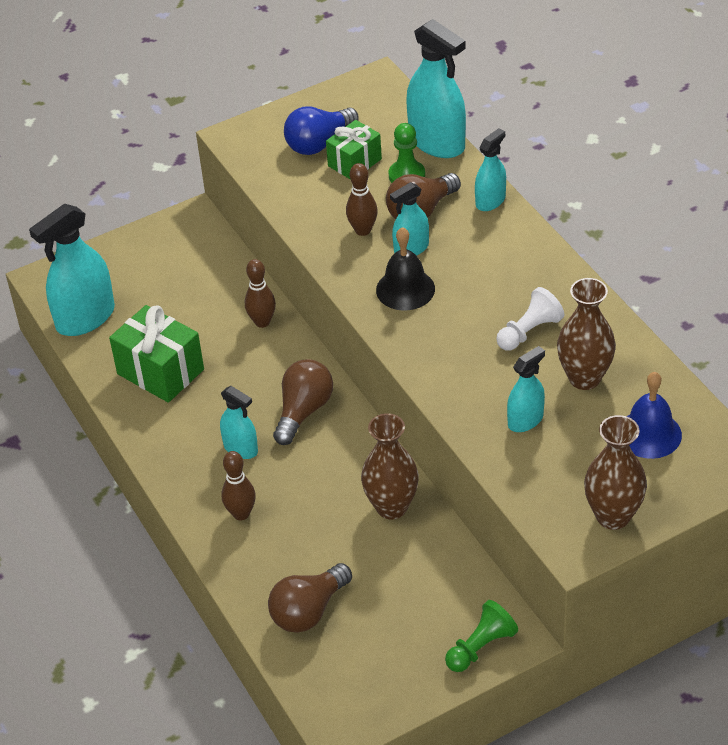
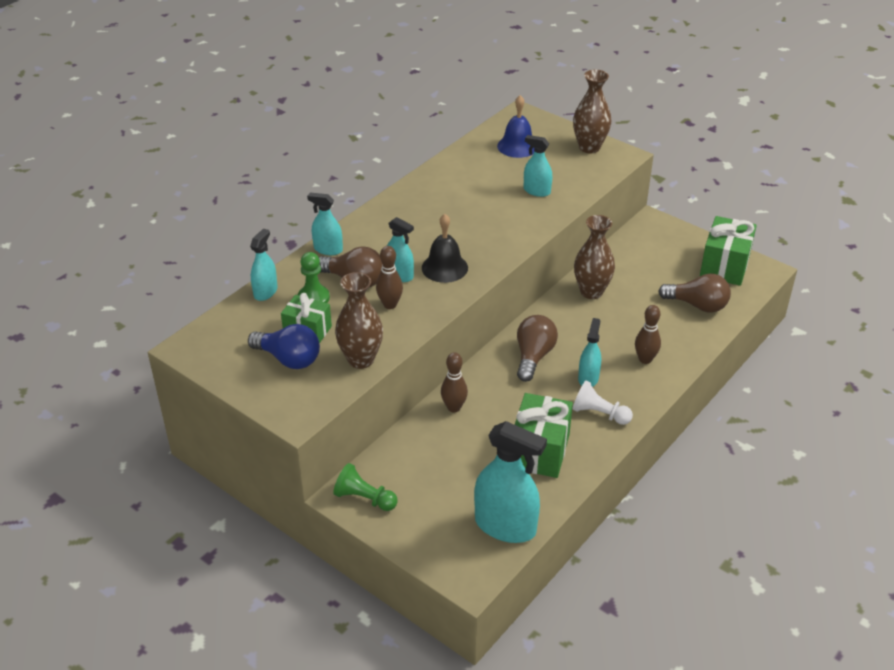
camera: 115 degrees left, 5 degrees down
(303, 411) = (533, 356): brown light bulb -> brown light bulb turned 105 degrees clockwise
(373, 681) = (724, 266): none -> green gift
(437, 142) = (265, 292): turquoise spray bottle -> turquoise spray bottle, size x0.55
(480, 647) = (668, 232): green pawn -> green pawn (364, 498)
(529, 331) = (456, 205): white pawn -> white pawn (599, 414)
(584, 378) = (486, 176): brown vase -> brown vase (361, 359)

